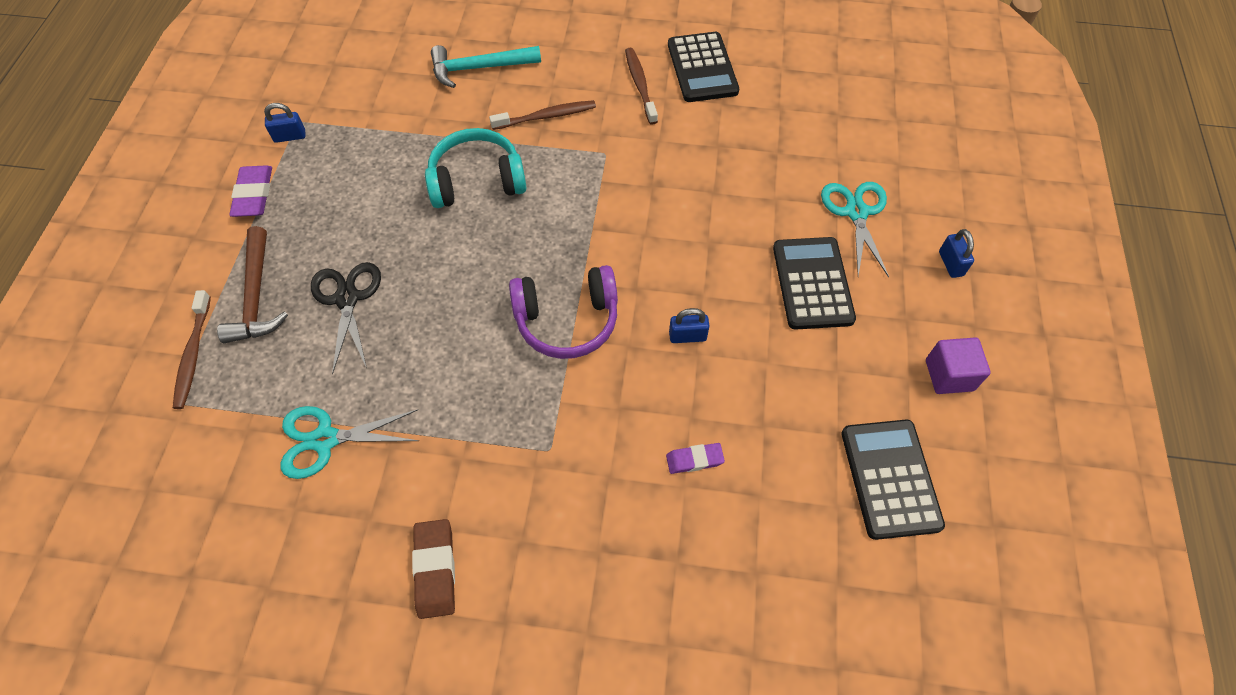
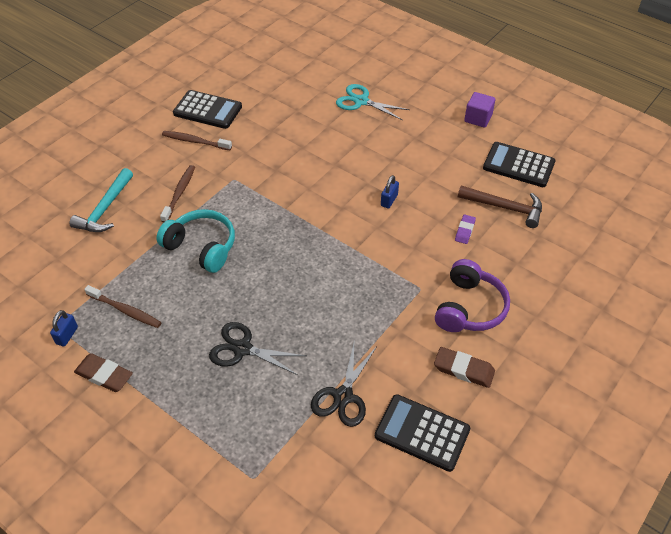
camera: 60 degrees left, 10 degrees down
(193, 354) = (221, 455): brown toothbrush -> brown toothbrush (125, 310)
(253, 194) = (104, 375): purple eraser -> brown eraser
(256, 296) = (199, 401): brown hammer -> brown hammer (504, 207)
(325, 440) = (343, 396): turquoise scissors -> black scissors
(477, 181) = (202, 247): turquoise headphones -> turquoise headphones turned 105 degrees clockwise
(567, 320) = (341, 246): purple headphones -> purple headphones (469, 308)
(812, 283) = (392, 138): black calculator -> black calculator (422, 433)
(951, 264) = (417, 86): blue padlock -> none

